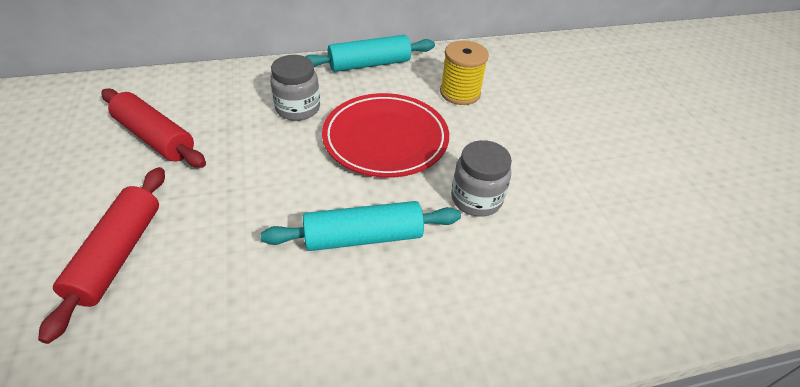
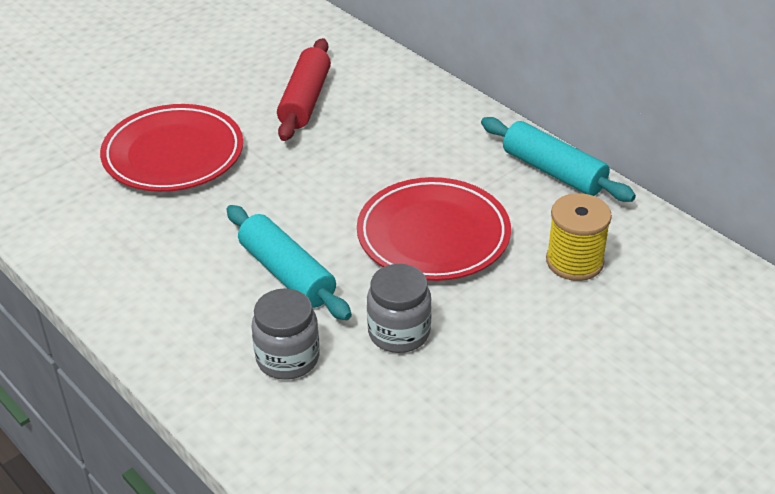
camera: 65 degrees right, 5 degrees down
(118, 254) = (173, 154): red rolling pin -> red plate
(298, 108) = (423, 157): grey jar -> grey jar (287, 358)

